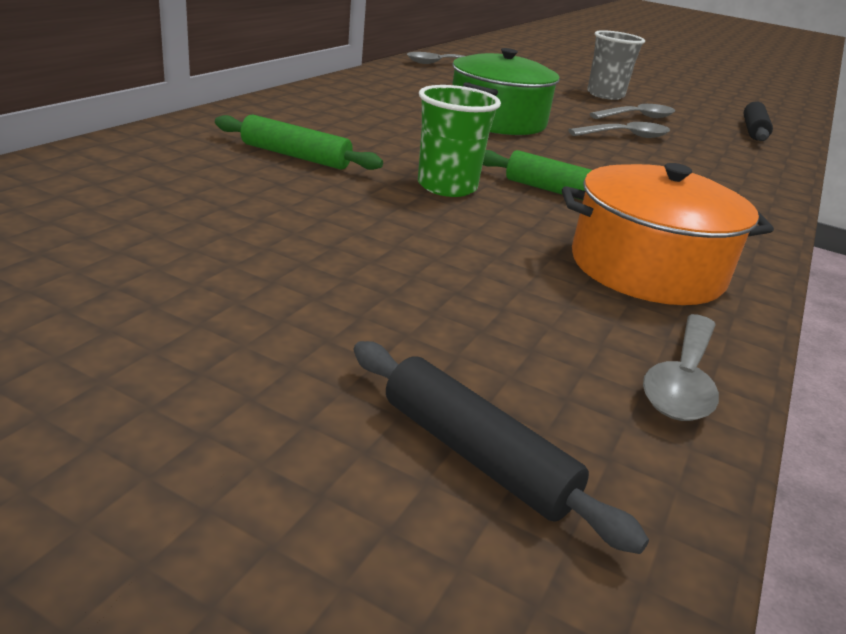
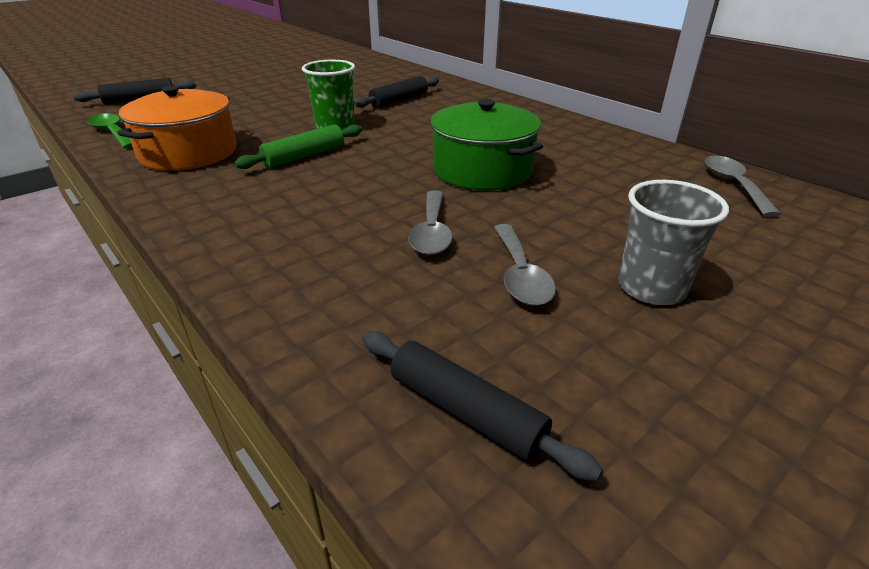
camera: 115 degrees right, 5 degrees up
(295, 156) = (399, 100): green rolling pin -> black rolling pin
(682, 380) = (112, 133): grey spoon -> green spoon

